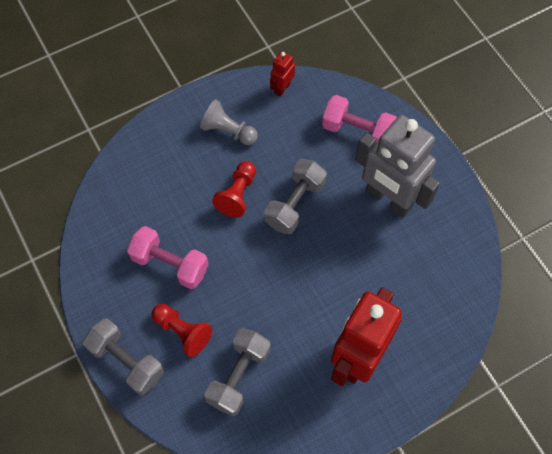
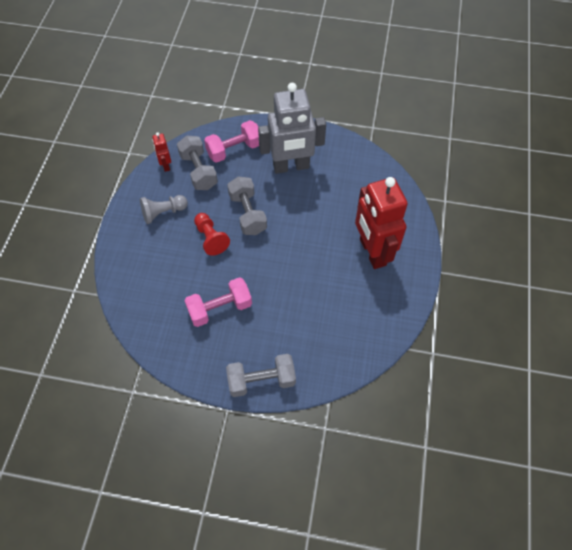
camera: 50 degrees left, 5 degrees down
(182, 332) = (272, 333): red pawn -> none
(239, 376) = (328, 322): grey dumbbell -> grey dumbbell (198, 171)

